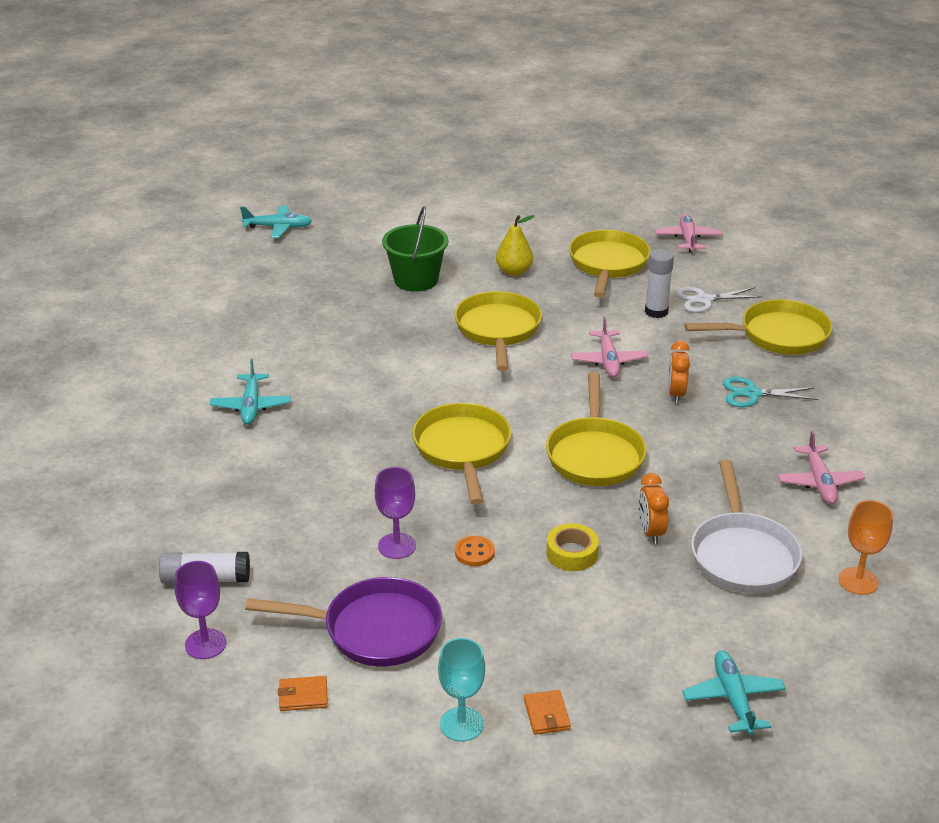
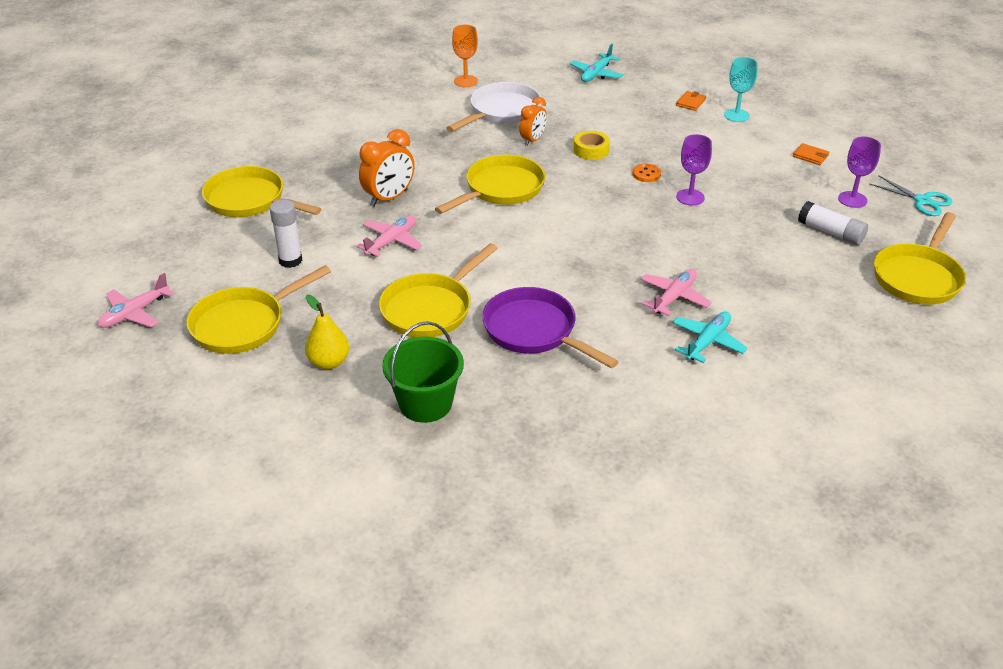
camera: 140 degrees left, 5 degrees up
(278, 227) = (475, 583): turquoise plane -> none
(374, 630) = (745, 165): purple pan -> purple pan (534, 331)
(462, 449) = (581, 231): yellow pan -> yellow pan (918, 277)
(676, 394) = (389, 198): orange clock -> orange clock, size x1.52
(704, 300) = (239, 251): white scissors -> none
(752, 394) = (343, 175): turquoise scissors -> turquoise scissors (922, 201)
(819, 482) = (401, 120): pink plane -> pink plane (674, 297)

